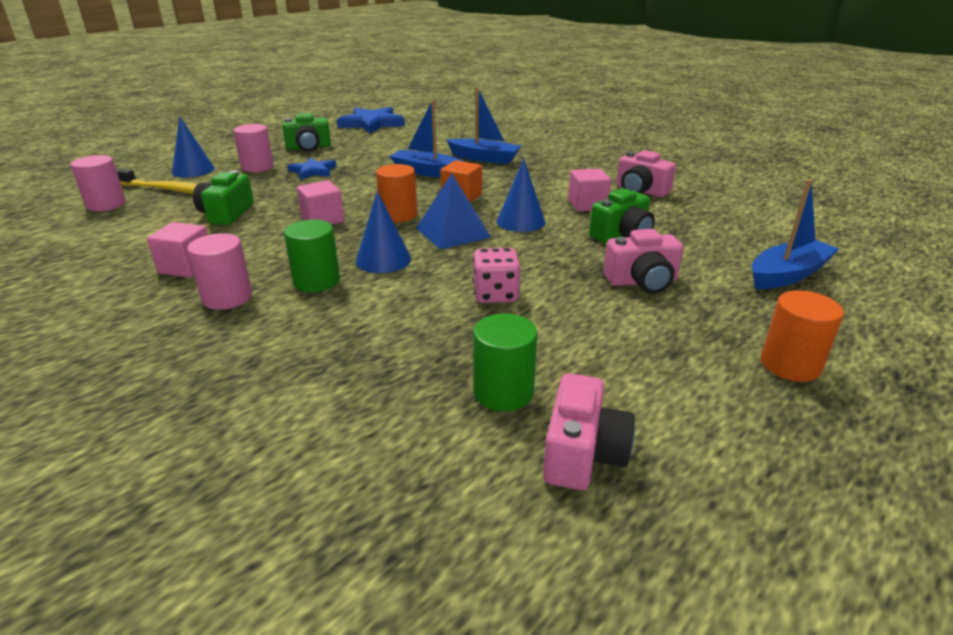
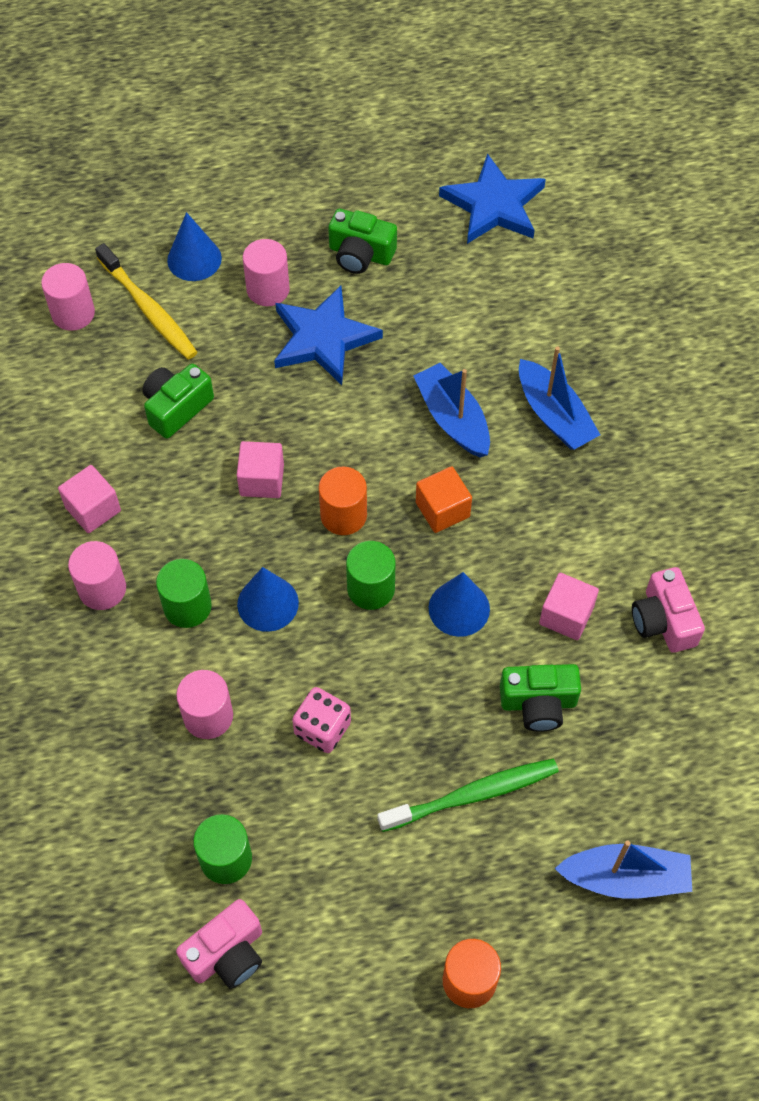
camera: 35 degrees right, 30 degrees up
(313, 171) = (323, 338): blue star -> blue star, size x1.71
(393, 323) = (208, 716): none -> pink cylinder
(453, 232) = (371, 589): blue pyramid -> green cylinder
(642, 281) = (472, 795): pink camera -> green toothbrush

